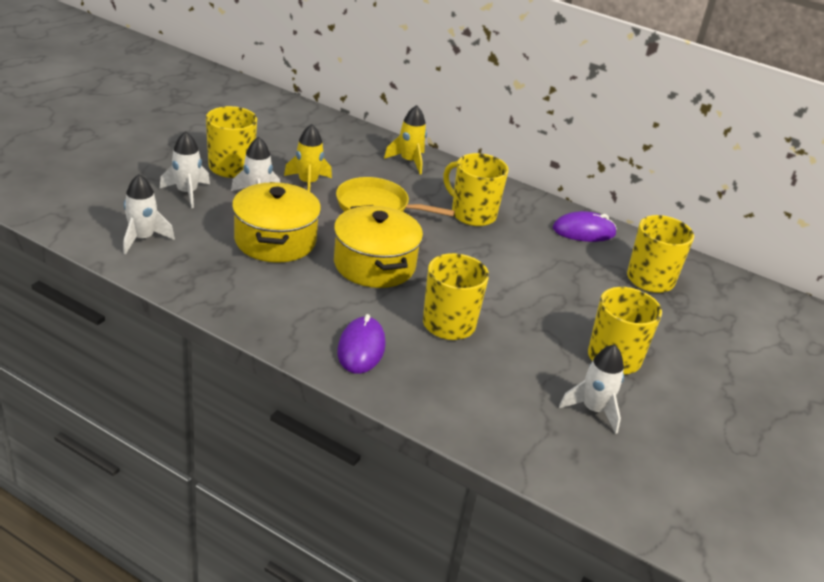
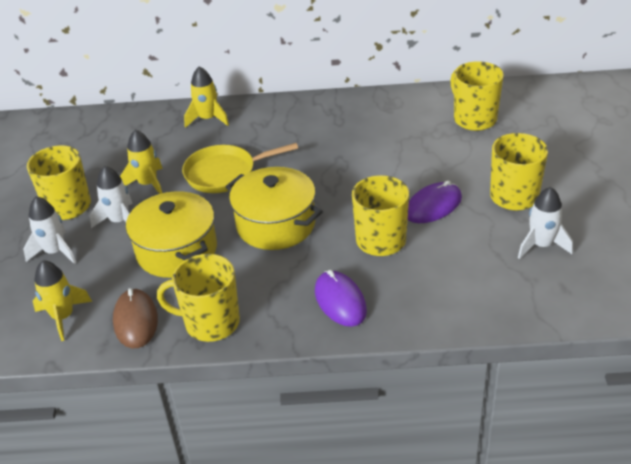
camera: 25 degrees left, 5 degrees up
(142, 238) = (63, 317): white rocket -> yellow rocket
(189, 270) = (135, 321): none -> brown mouse
(472, 214) = (302, 138): yellow mug -> yellow mug (210, 323)
(584, 231) = (393, 106): purple mouse -> purple mouse (433, 206)

